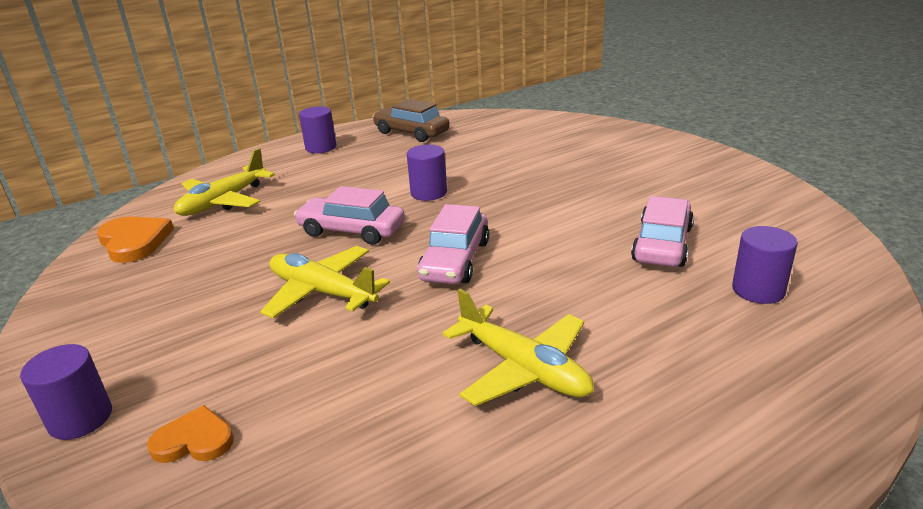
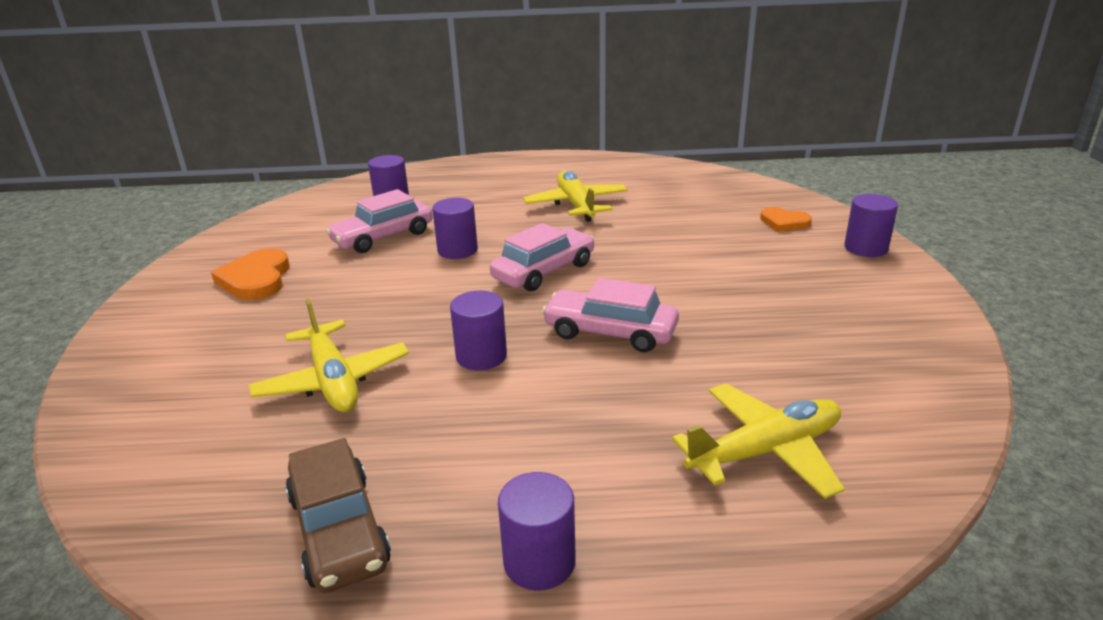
camera: 150 degrees left, 0 degrees up
(134, 242) = (894, 410): orange heart -> orange heart (256, 279)
(322, 292) = (673, 278): yellow plane -> yellow plane (333, 380)
(352, 230) = (610, 332): pink car -> pink car turned 150 degrees clockwise
(566, 255) = (457, 250): none -> purple cylinder

